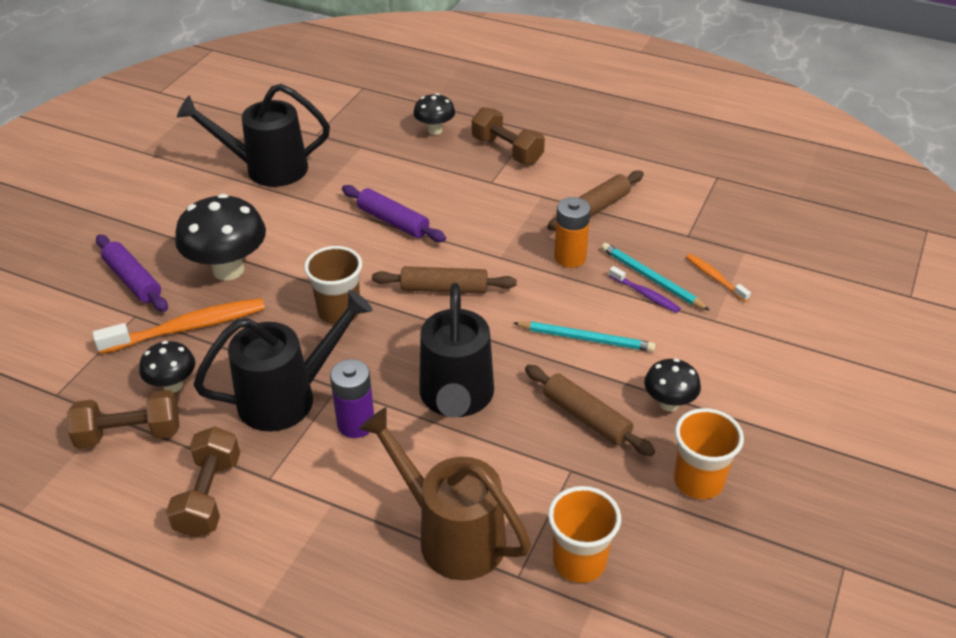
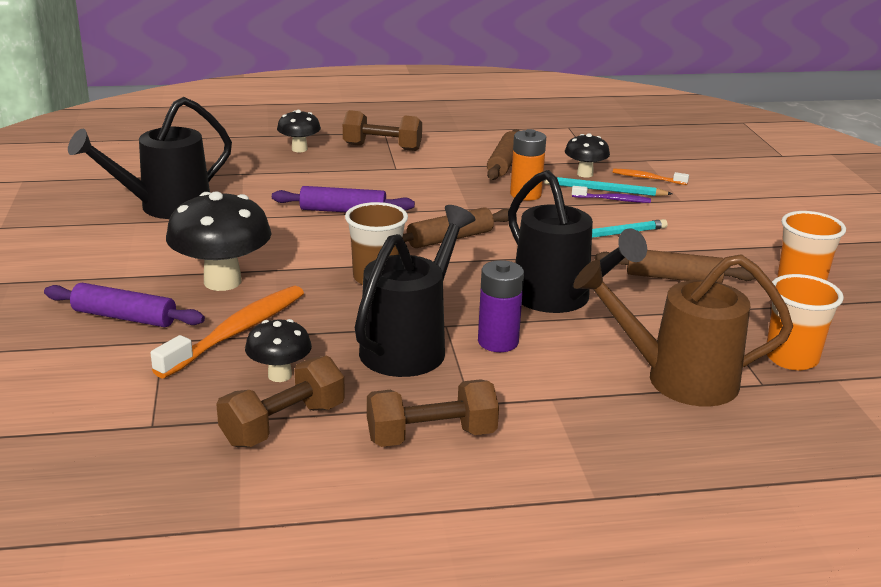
camera: 35 degrees left, 15 degrees down
(209, 496) = (431, 436): brown dumbbell -> brown dumbbell turned 75 degrees counterclockwise
(669, 403) = (718, 252): black mushroom -> black mushroom (585, 174)

